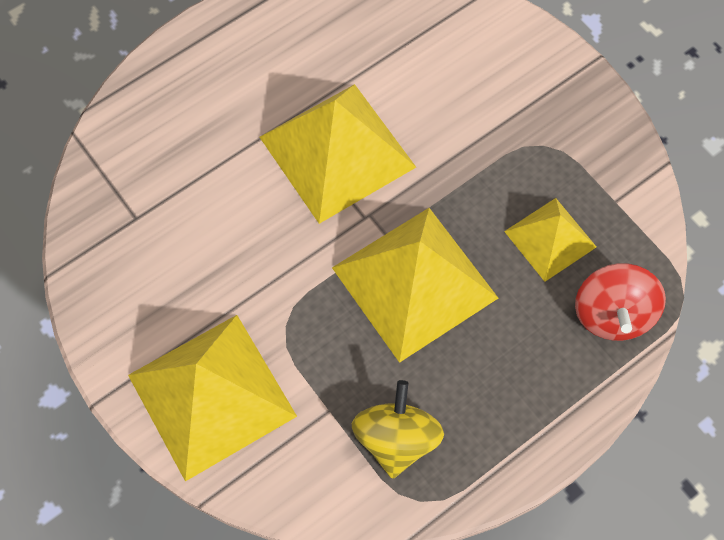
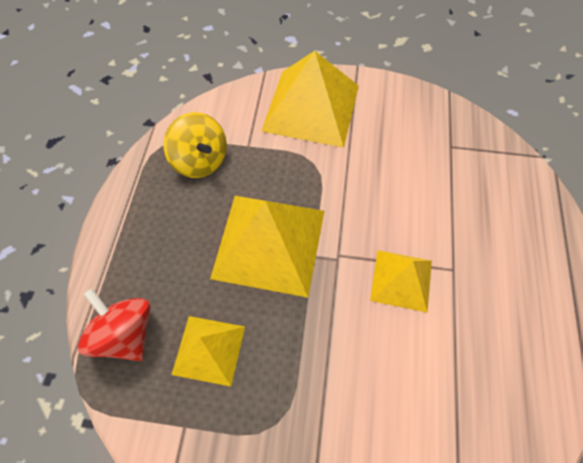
camera: 135 degrees right, 5 degrees down
(337, 152) = (401, 280): yellow pyramid -> yellow pyramid, size x0.56

